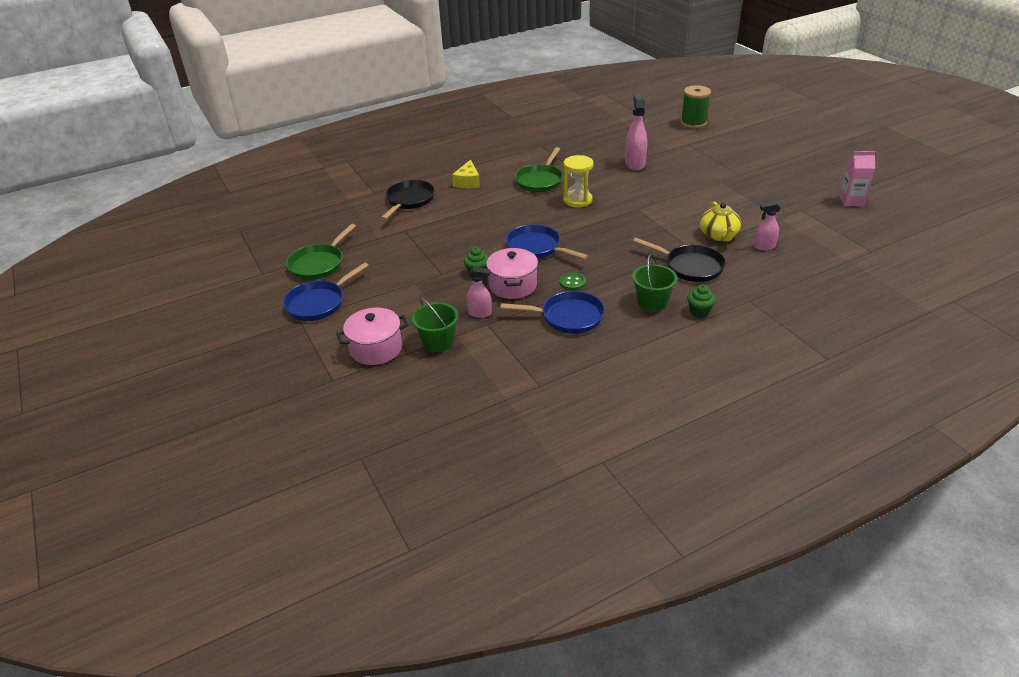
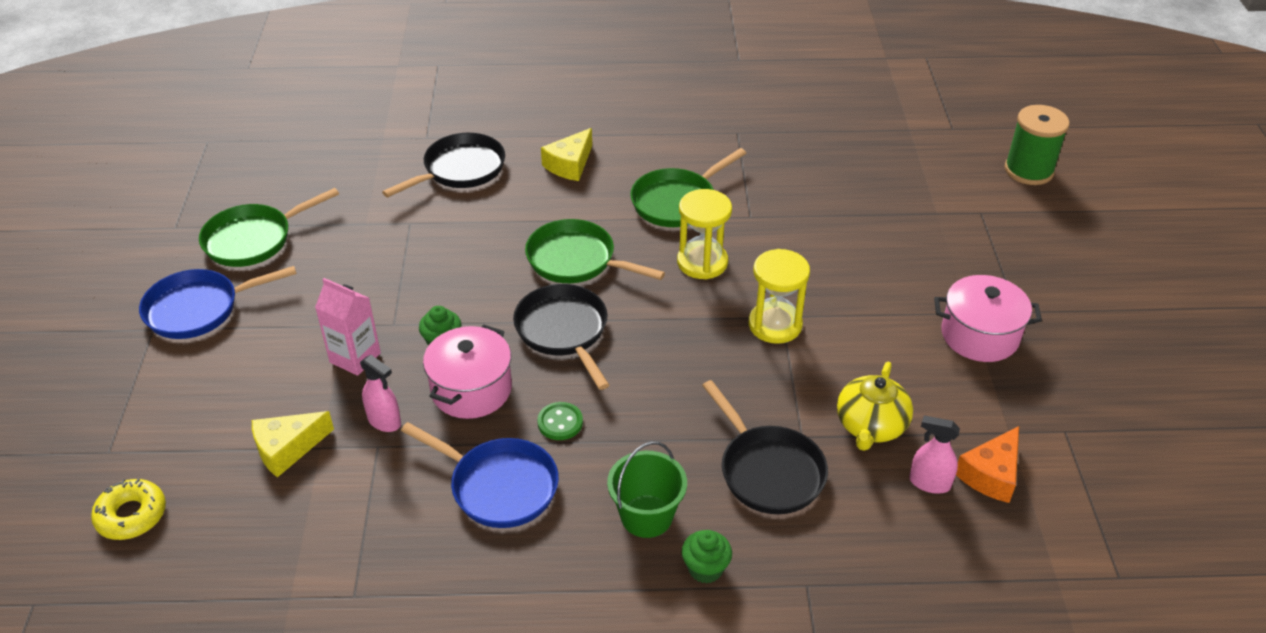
camera: 25 degrees right, 5 degrees up
(376, 348) = (202, 422): pink pot -> pink pot (979, 335)
(378, 400) = (131, 515): none -> yellow donut
(438, 342) = (287, 449): green bucket -> yellow cheese
(512, 218) = (576, 260): none -> green pan
(536, 248) = (564, 332): blue pan -> black pan
(635, 164) = (855, 222): pink spray bottle -> none
(637, 213) = (775, 325): none -> yellow hourglass
(786, 235) = (991, 474): none -> orange cheese
(851, 201) = (1178, 449): pink carton -> pink carton (355, 358)

